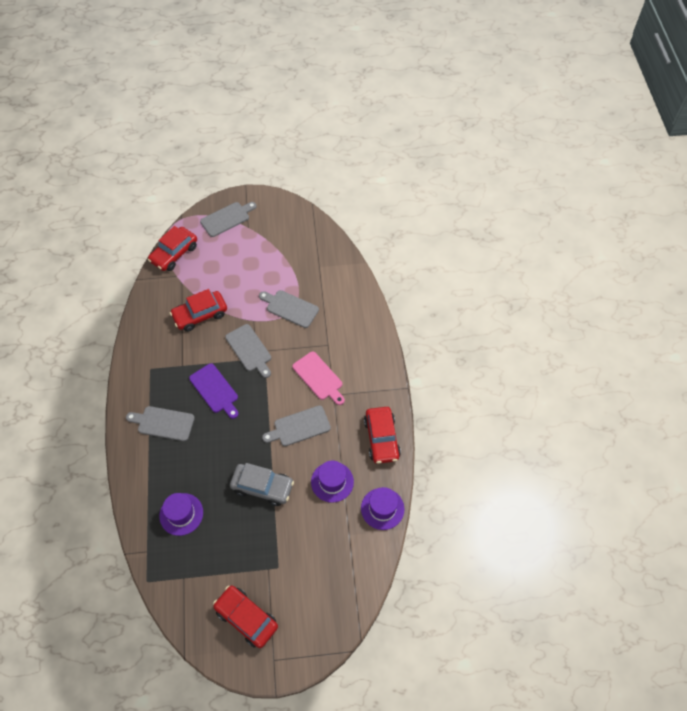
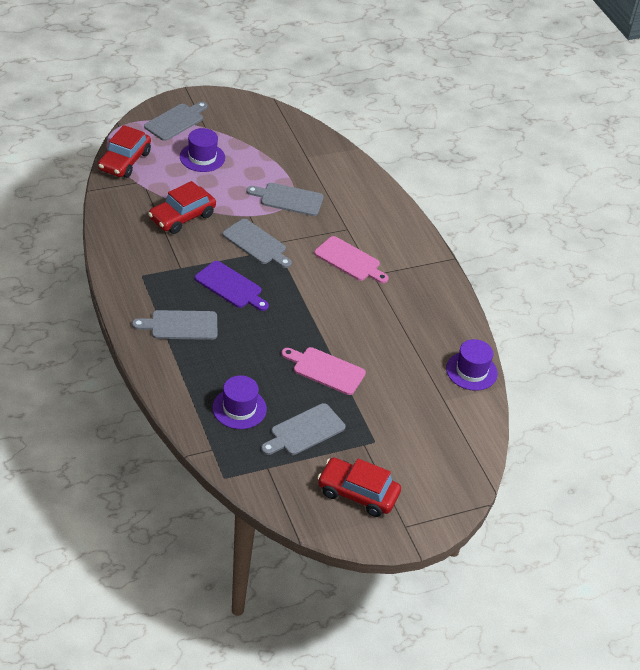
camera: 20 degrees left, 15 degrees down
(262, 487) = (326, 370): grey car -> pink cutting board
(299, 427) = (345, 309): grey cutting board -> grey cutting board (304, 431)
(332, 482) = (404, 354): purple hat -> purple hat (202, 157)
(381, 438) = (444, 308): red car -> none

